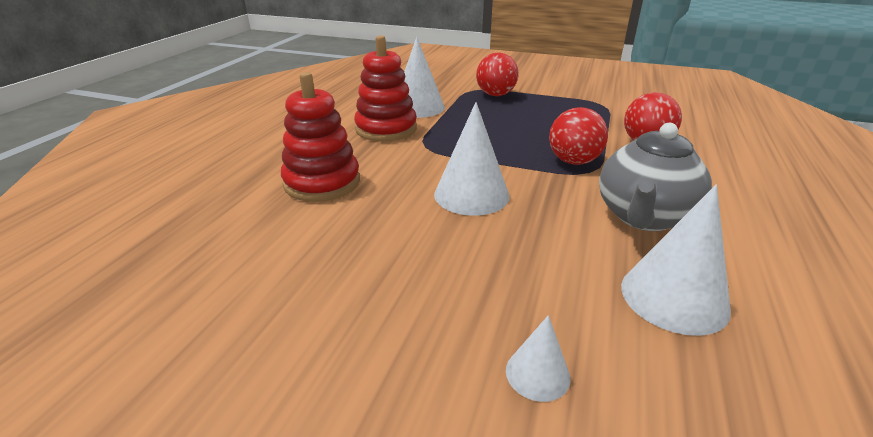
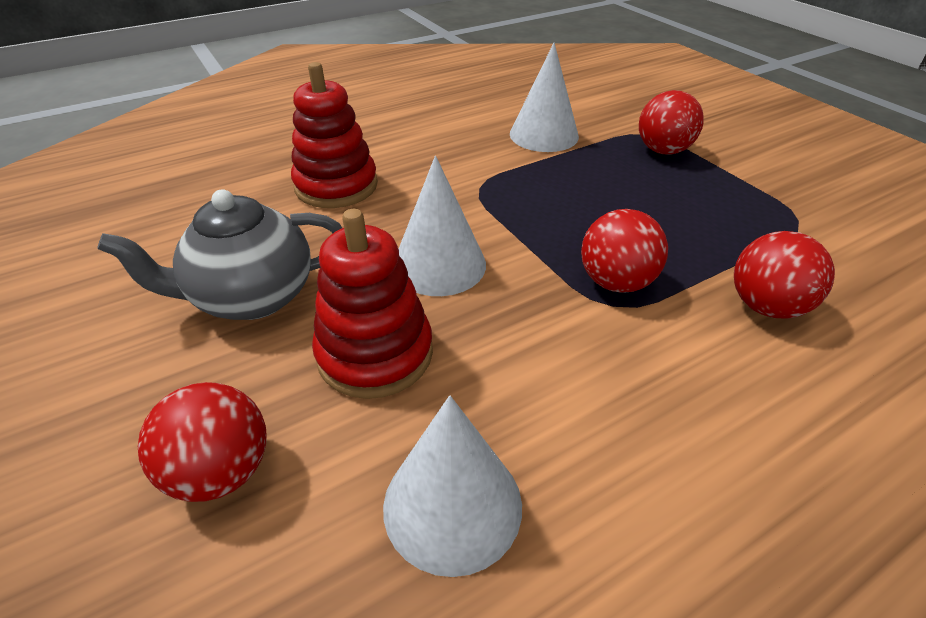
camera: 40 degrees right, 10 degrees up
(386, 129) = (472, 150): red stacking toy -> red stacking toy (375, 353)
(537, 373) = (222, 470): white cone -> red ball
(643, 217) = (581, 397): grey teapot -> grey teapot (251, 297)

